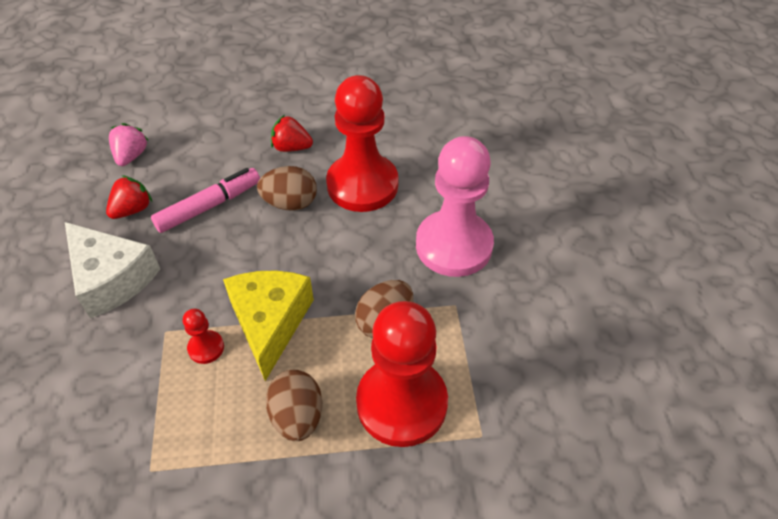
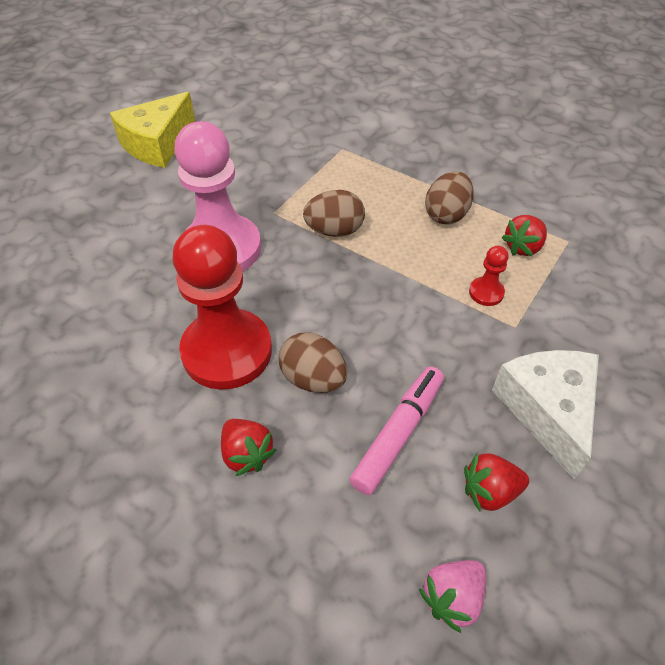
camera: 140 degrees left, 0 degrees up
(195, 426) = (523, 247): none -> red strawberry
(209, 206) = (398, 434): pink marker -> pink marker turned 120 degrees clockwise
(270, 323) = (421, 280): yellow cheese -> yellow cheese (157, 144)
(401, 403) = (372, 185): red pawn -> none

